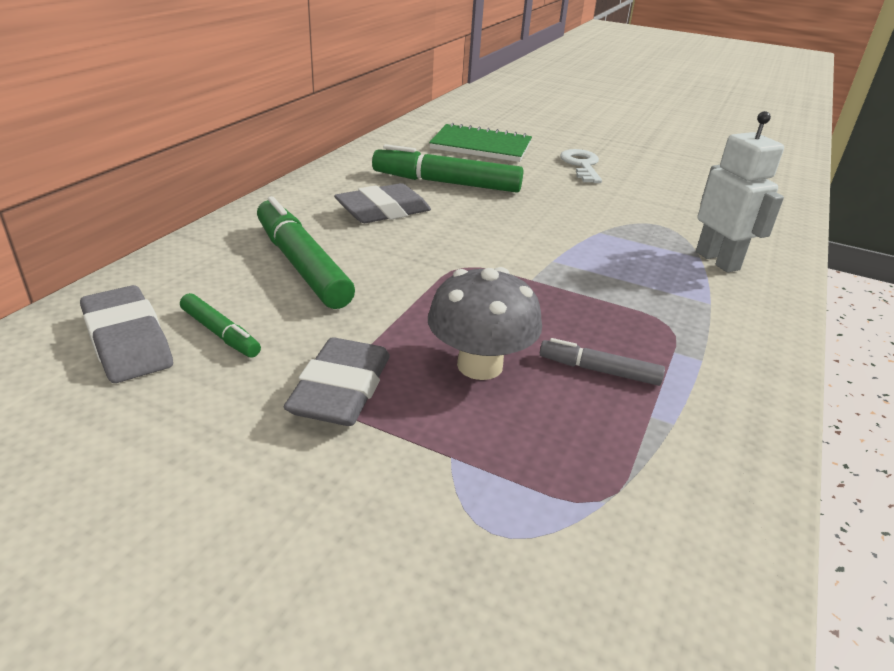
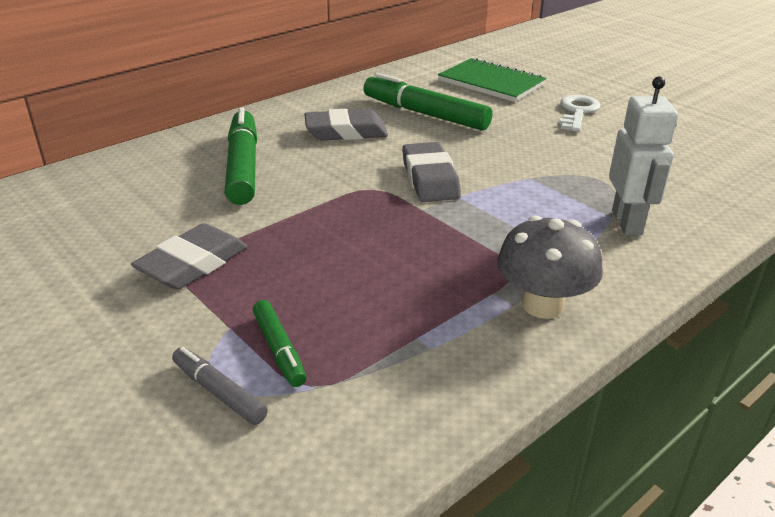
camera: 25 degrees right, 0 degrees up
(128, 341) = (82, 202): grey eraser -> grey eraser (430, 178)
(220, 333) = (145, 207): green marker -> green marker (279, 349)
(480, 365) = (311, 268): grey mushroom -> grey mushroom (542, 305)
(599, 370) = (407, 293): grey marker -> grey marker (219, 392)

